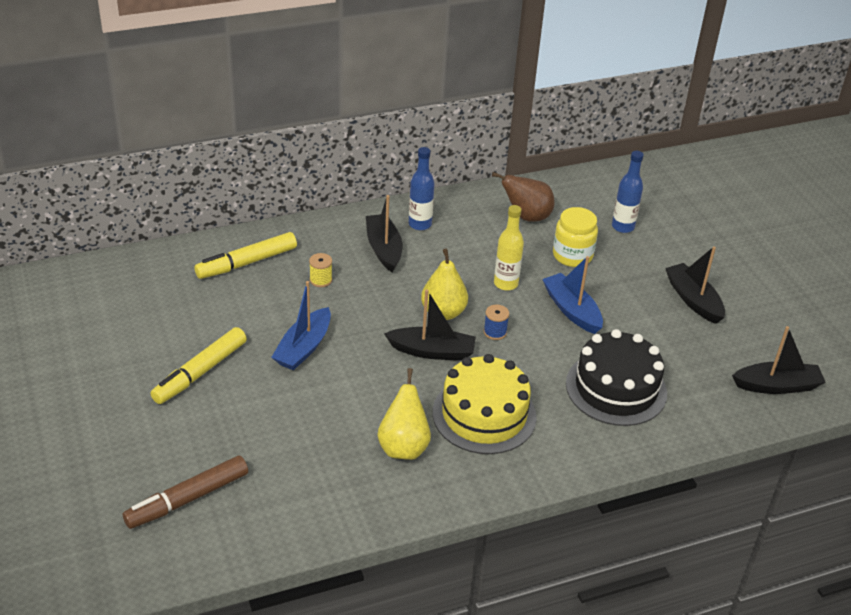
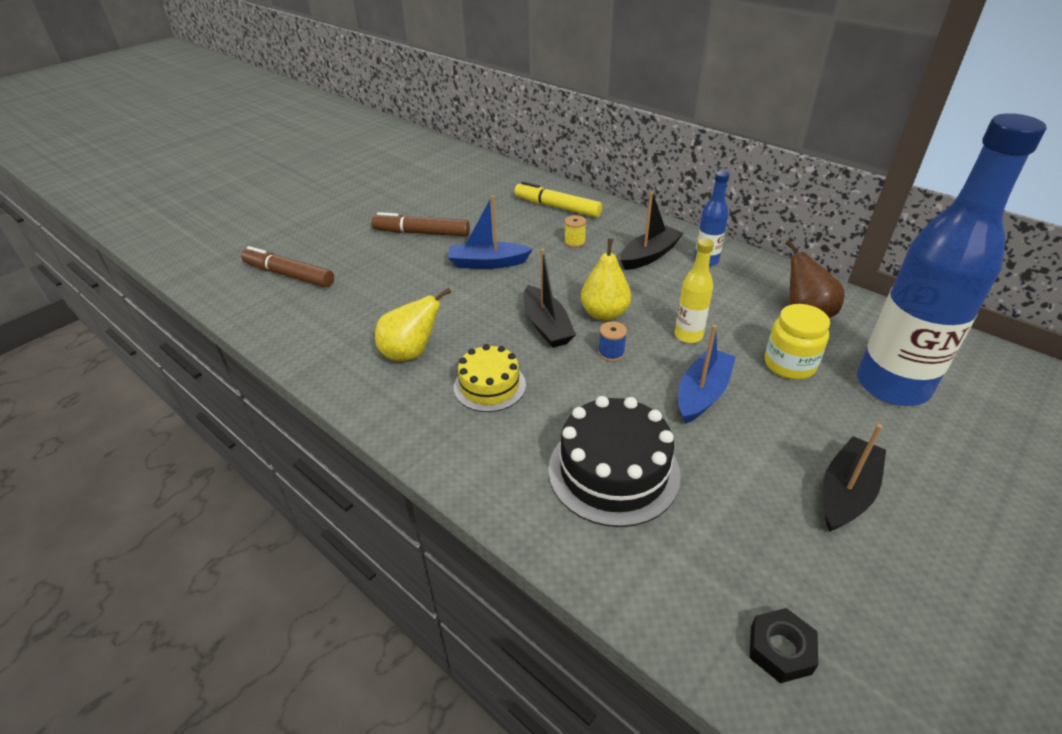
camera: 65 degrees right, 0 degrees up
(201, 372) = (422, 233): yellow marker -> brown marker
(484, 414) = (489, 386): yellow cake -> yellow cake, size x0.63
(623, 227) = (892, 385): blue bottle -> blue bottle, size x2.25
(777, 386) = (780, 649): black boat -> black nut

